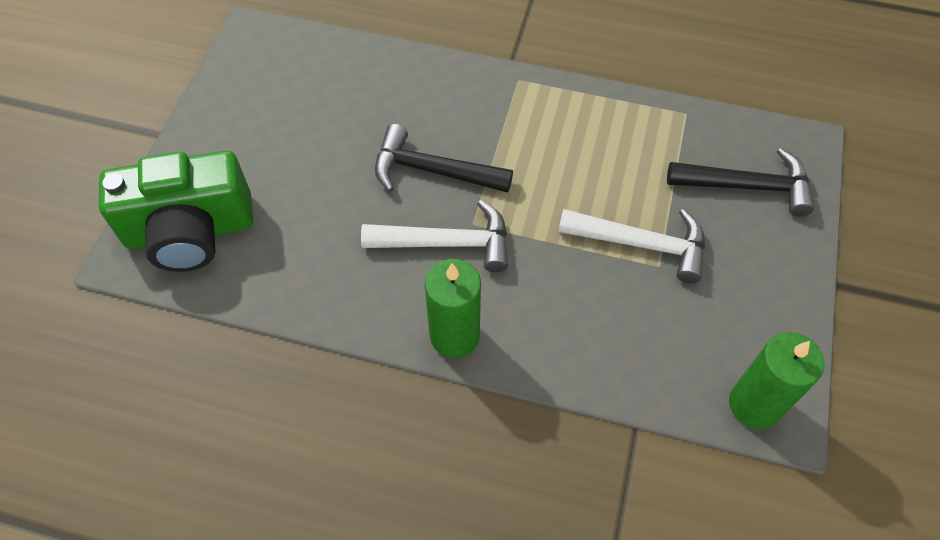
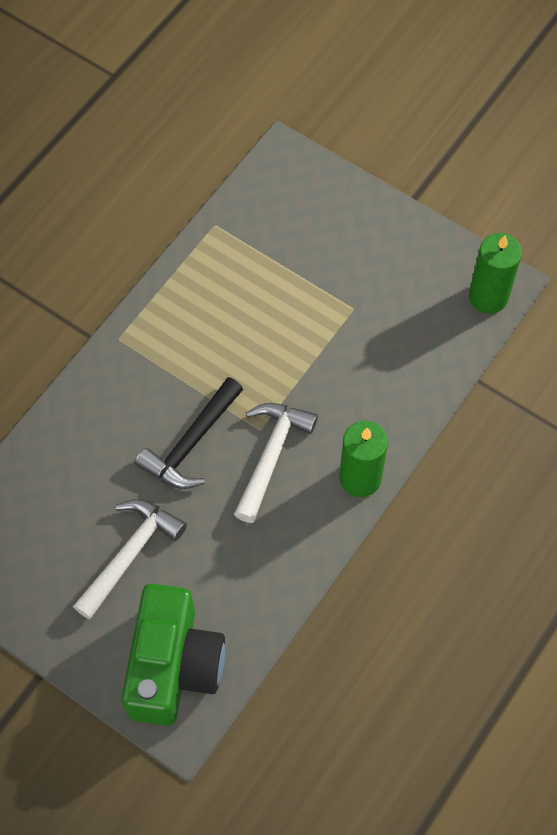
camera: 70 degrees left, 5 degrees up
(641, 244) = (329, 312): white hammer -> white hammer (130, 554)
(747, 186) = (306, 215): black hammer -> none

